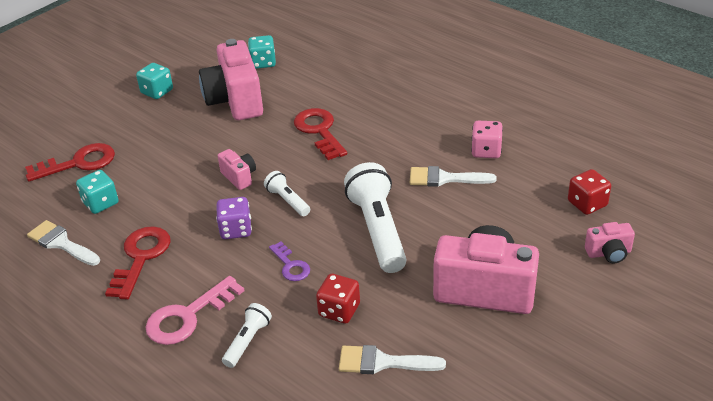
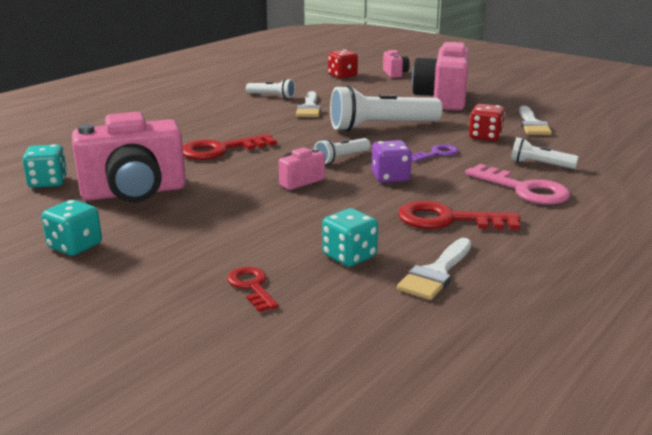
camera: 95 degrees left, 15 degrees down
(78, 163) = (252, 287): red key -> red key, size x0.59
(486, 151) = (272, 96): pink dice -> white flashlight

